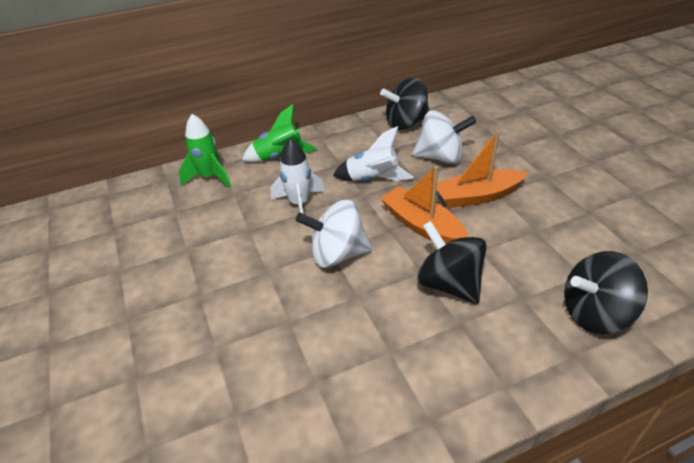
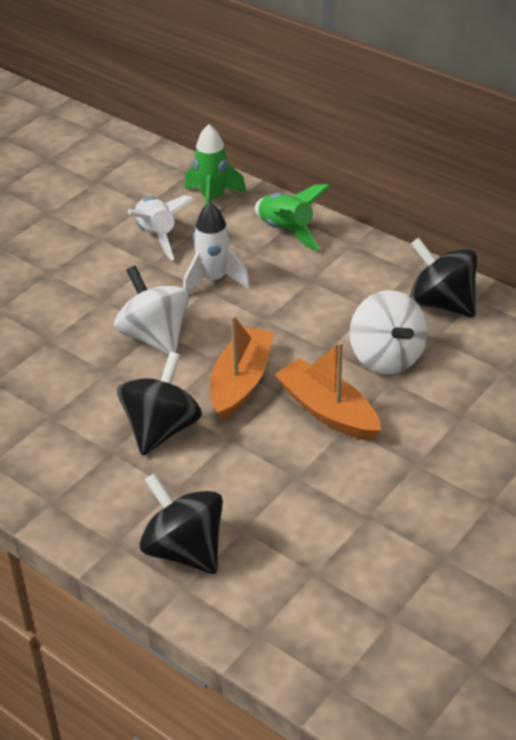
camera: 60 degrees right, 0 degrees up
(373, 179) = (298, 316): white rocket -> white rocket (157, 236)

